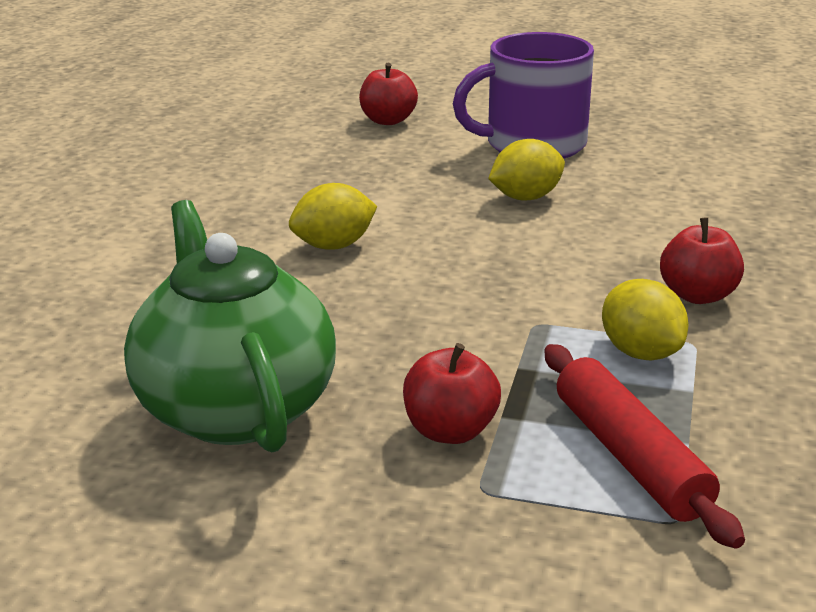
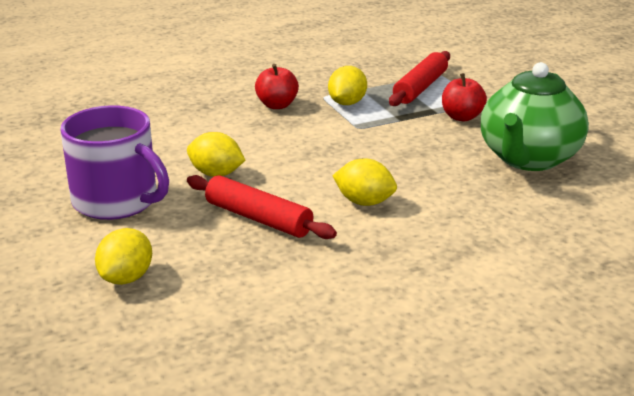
camera: 130 degrees left, 0 degrees up
(388, 120) = (126, 278): red apple -> yellow lemon
(394, 188) = (258, 219): none -> red rolling pin

